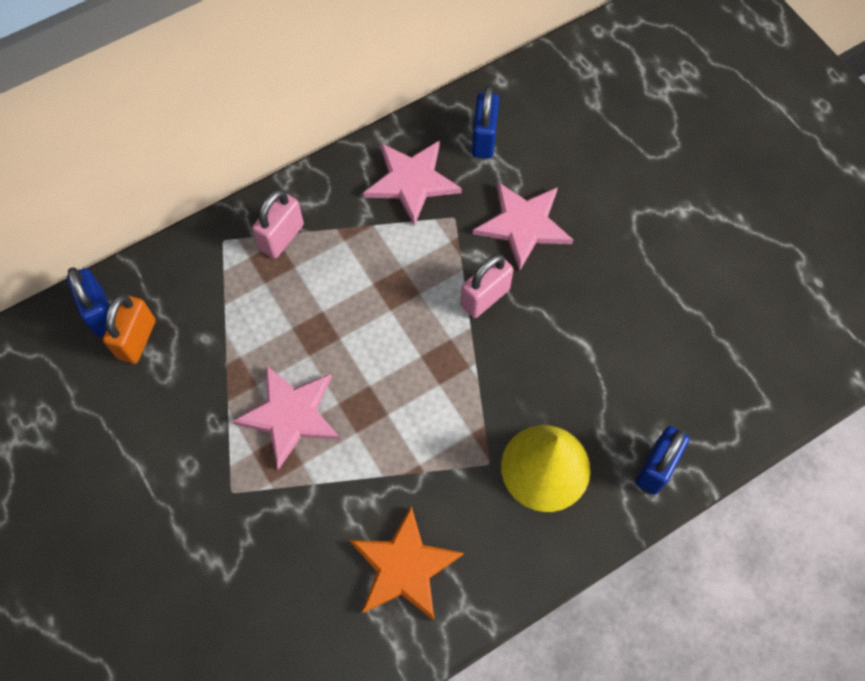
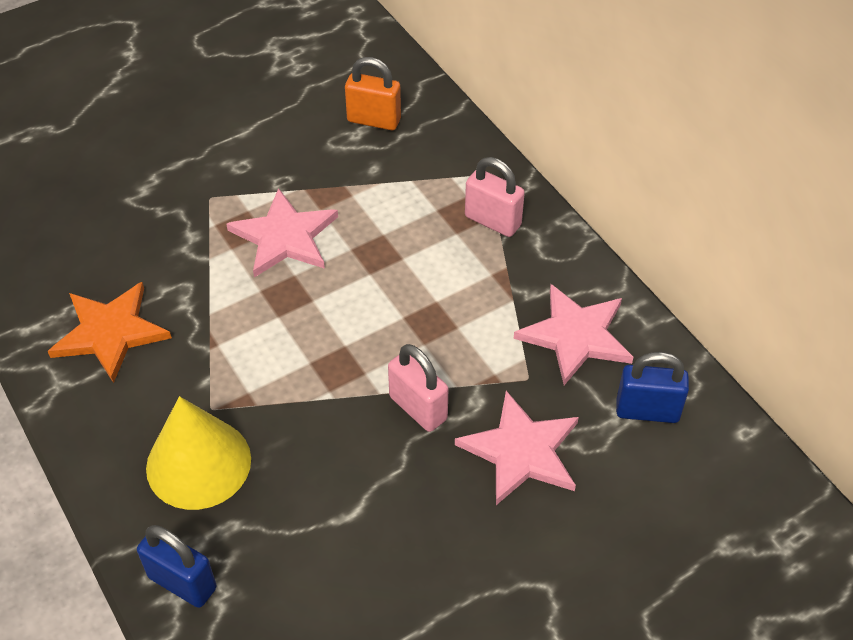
camera: 90 degrees right, 15 degrees down
(100, 313) = (403, 93): blue padlock -> none

